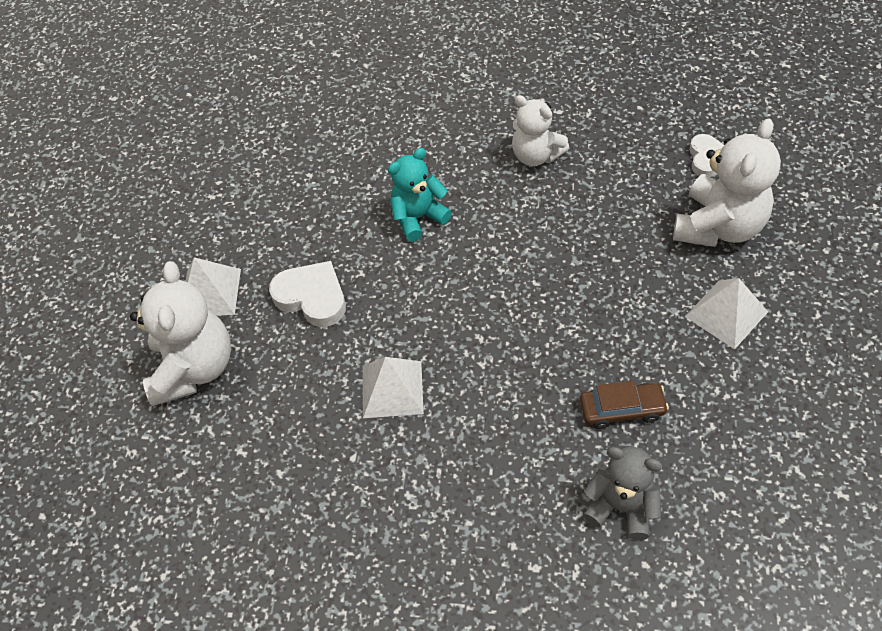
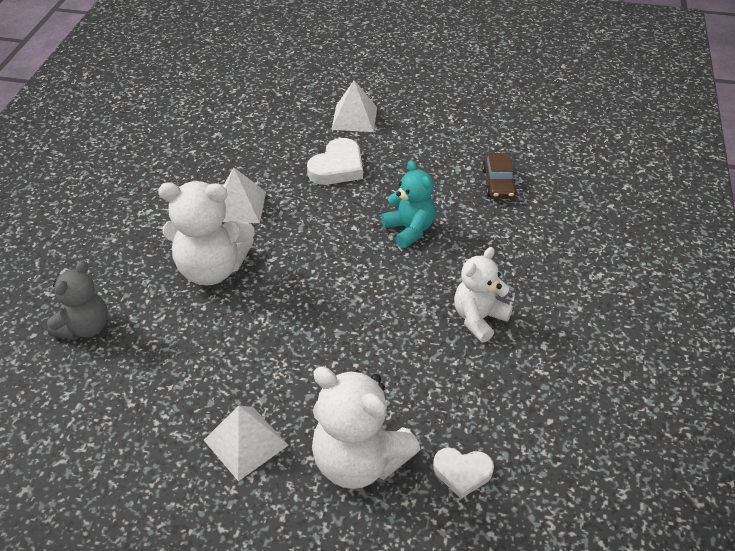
camera: 90 degrees right, 10 degrees down
(194, 368) = (289, 112): white teddy bear -> white teddy bear (212, 269)
(622, 409) = (170, 341): brown car -> brown car (498, 183)

